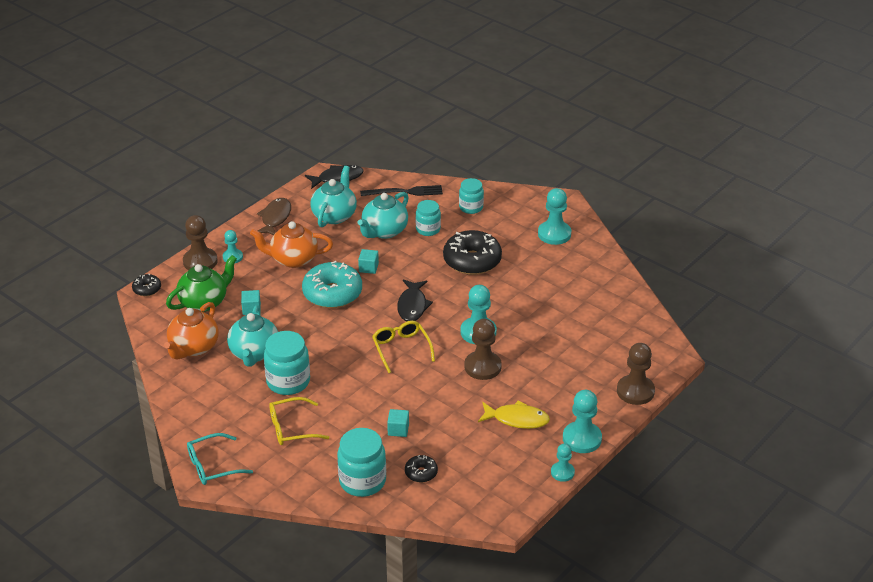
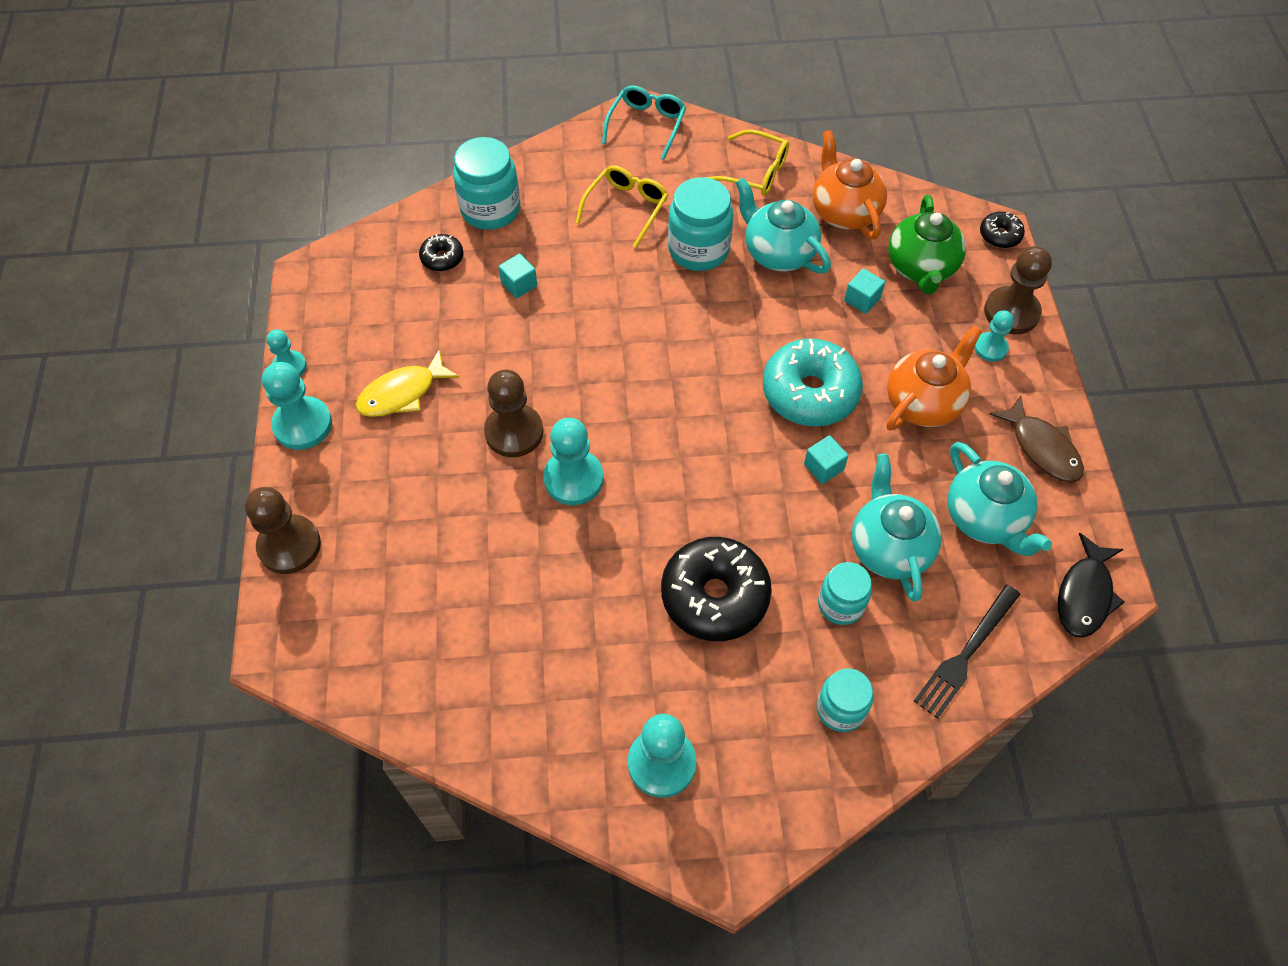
camera: 135 degrees right, 20 degrees up
(401, 349) = (634, 382): yellow glasses -> yellow glasses (755, 172)
(412, 306) = (697, 453): black fish -> none

